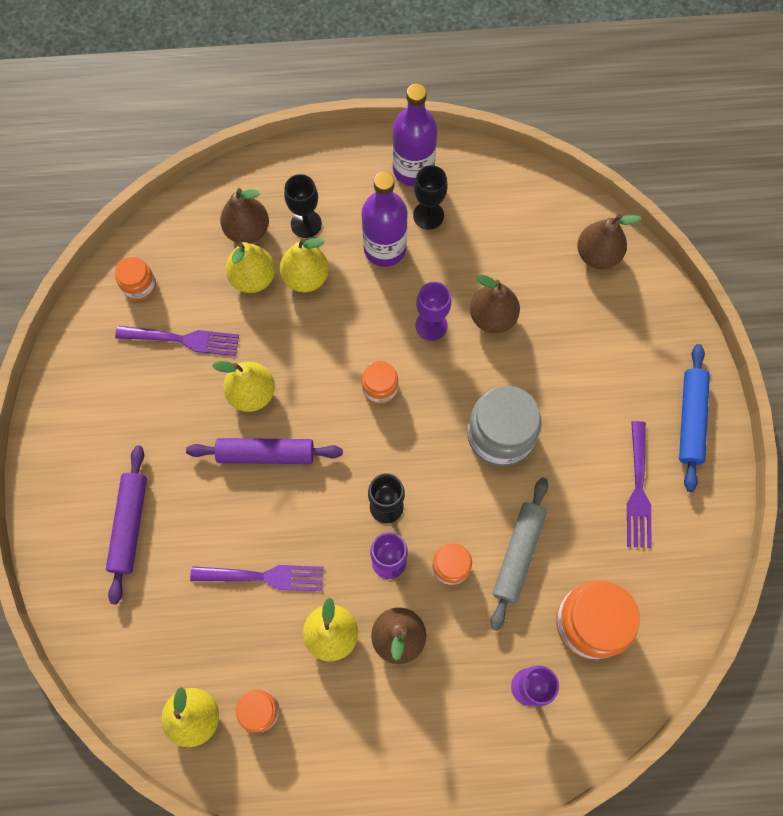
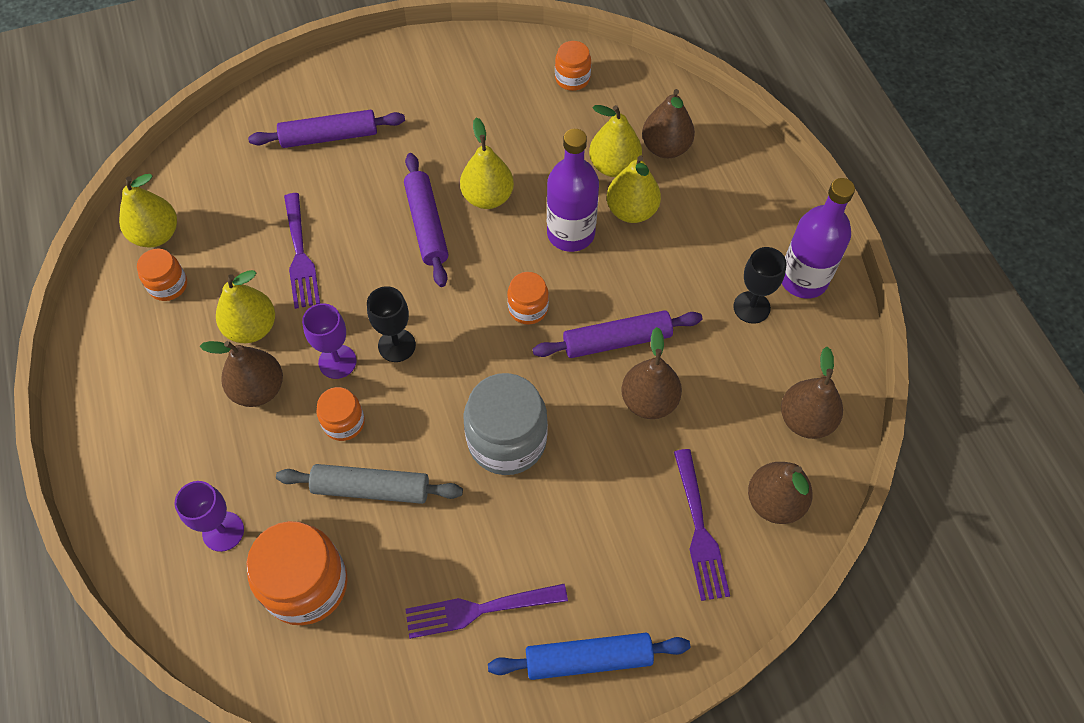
camera: 75 degrees right, 10 degrees down
(183, 339) = (527, 127): purple fork -> purple fork (699, 530)
(306, 224) = (693, 196): black goblet -> none
(385, 248) = (693, 274): purple bottle -> purple bottle (570, 233)
(431, 325) = (617, 341): purple goblet -> purple rolling pin
(536, 211) = (805, 420): none -> brown pear

